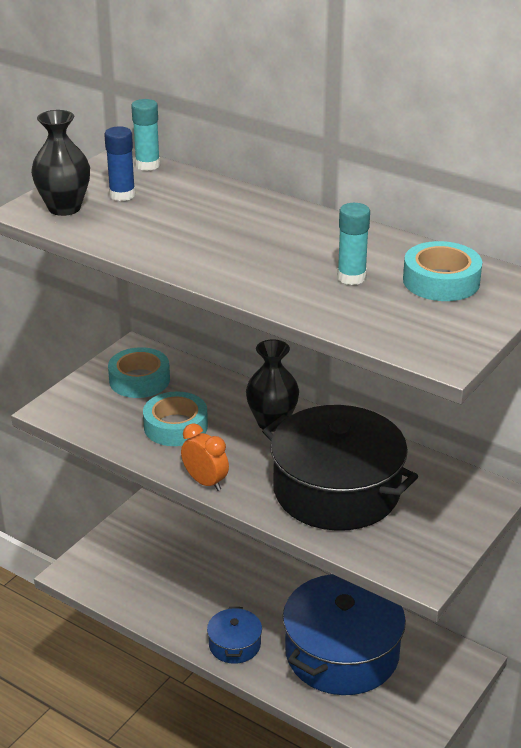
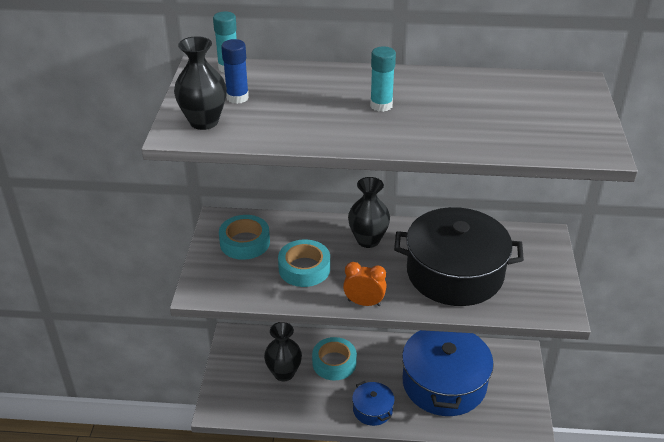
camera: 30 degrees left, 5 degrees up
(169, 567) = (284, 373): none -> black vase
(351, 277) = (475, 112): turquoise glue stick -> turquoise glue stick (381, 105)
(441, 281) = (533, 96): turquoise tape -> turquoise tape (334, 363)

